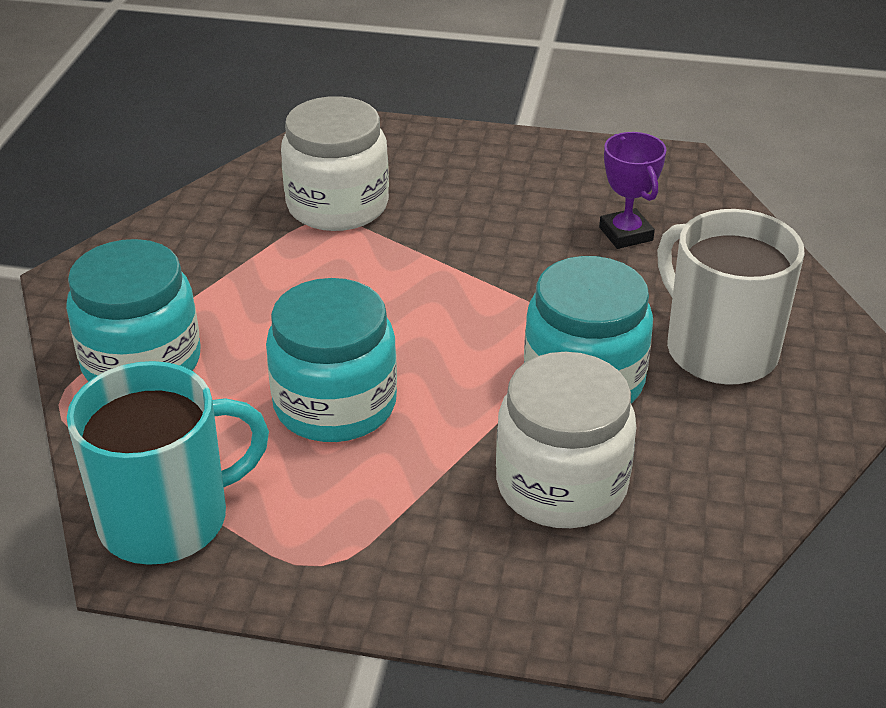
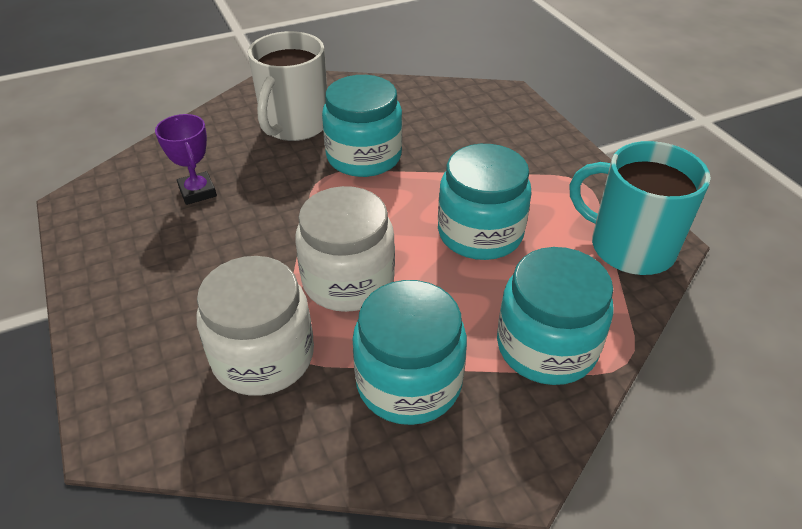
camera: 125 degrees left, 5 degrees up
(215, 265) = (409, 382): none -> turquoise jar
(561, 485) = (448, 136): white jar -> white jar (348, 280)
(625, 234) = (197, 192): purple trophy -> purple trophy turned 60 degrees counterclockwise

